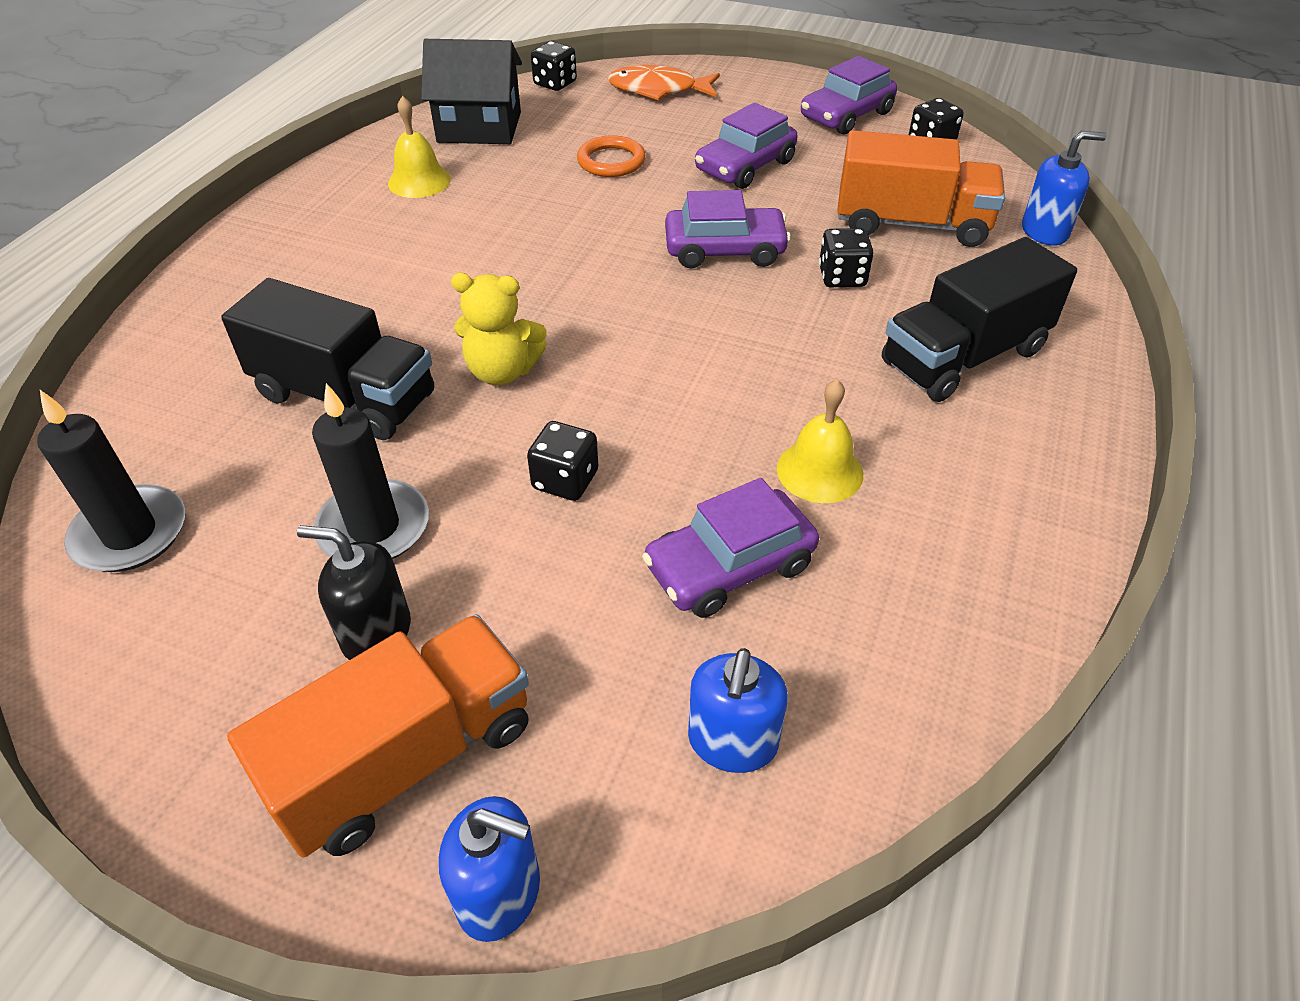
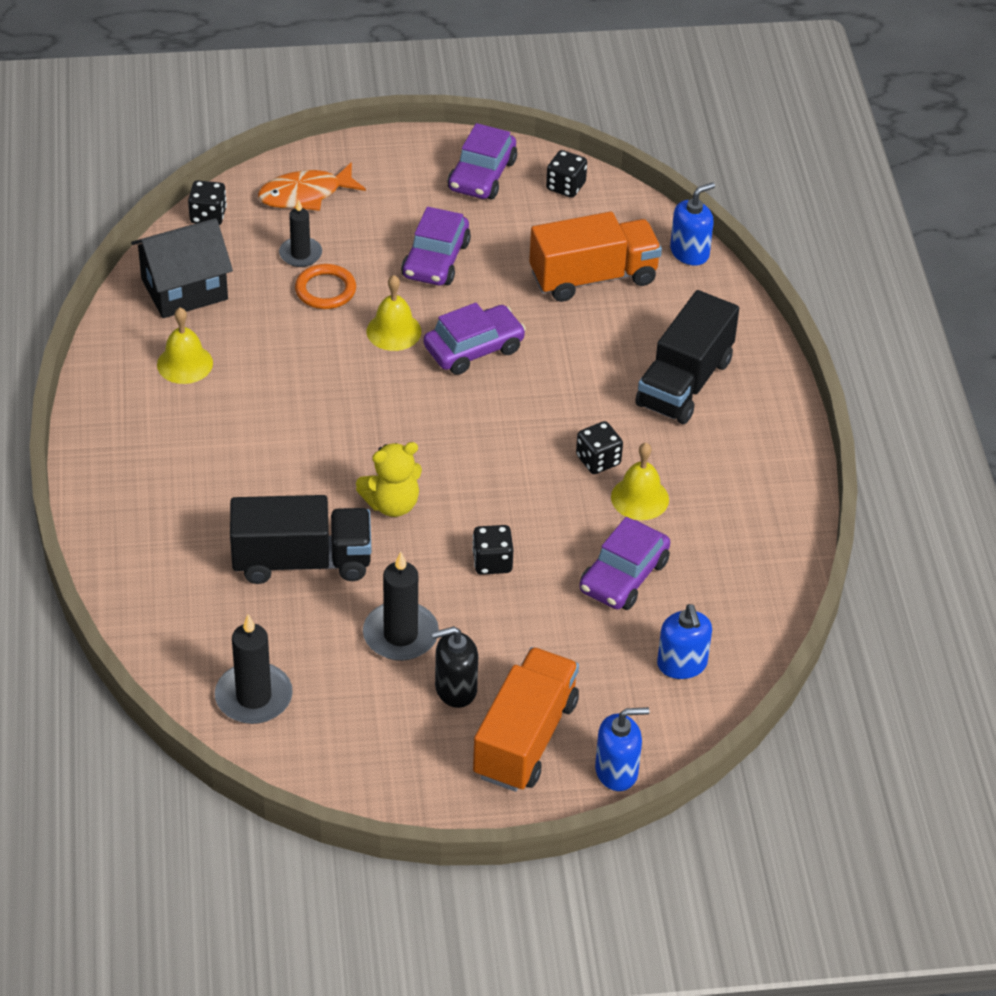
camera: 30 degrees left, 0 degrees up
(613, 129) = (300, 254): none -> black candle
(650, 211) = (393, 331): none -> yellow bell
(842, 277) = (571, 344): black dice -> black dice (598, 460)

